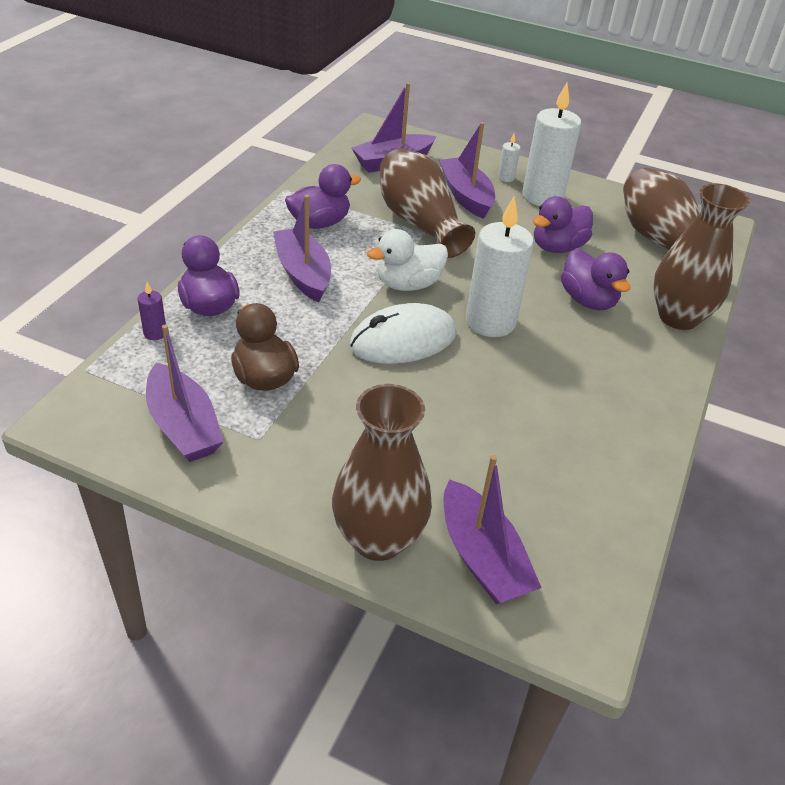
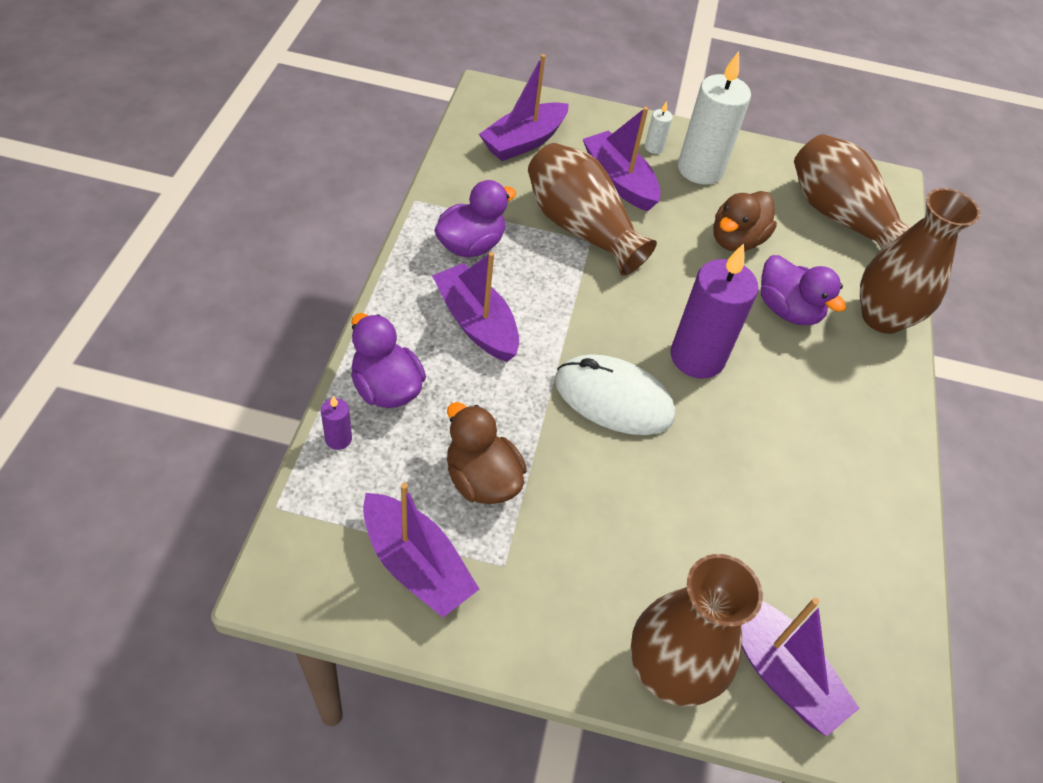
camera: 15 degrees left, 10 degrees up
(403, 340) = (613, 398): white mouse -> white mouse turned 60 degrees clockwise
(408, 284) = (595, 319): white duck -> none
(490, 322) = (697, 357): white candle -> purple candle
(557, 247) = (736, 240): purple duck -> brown duck

